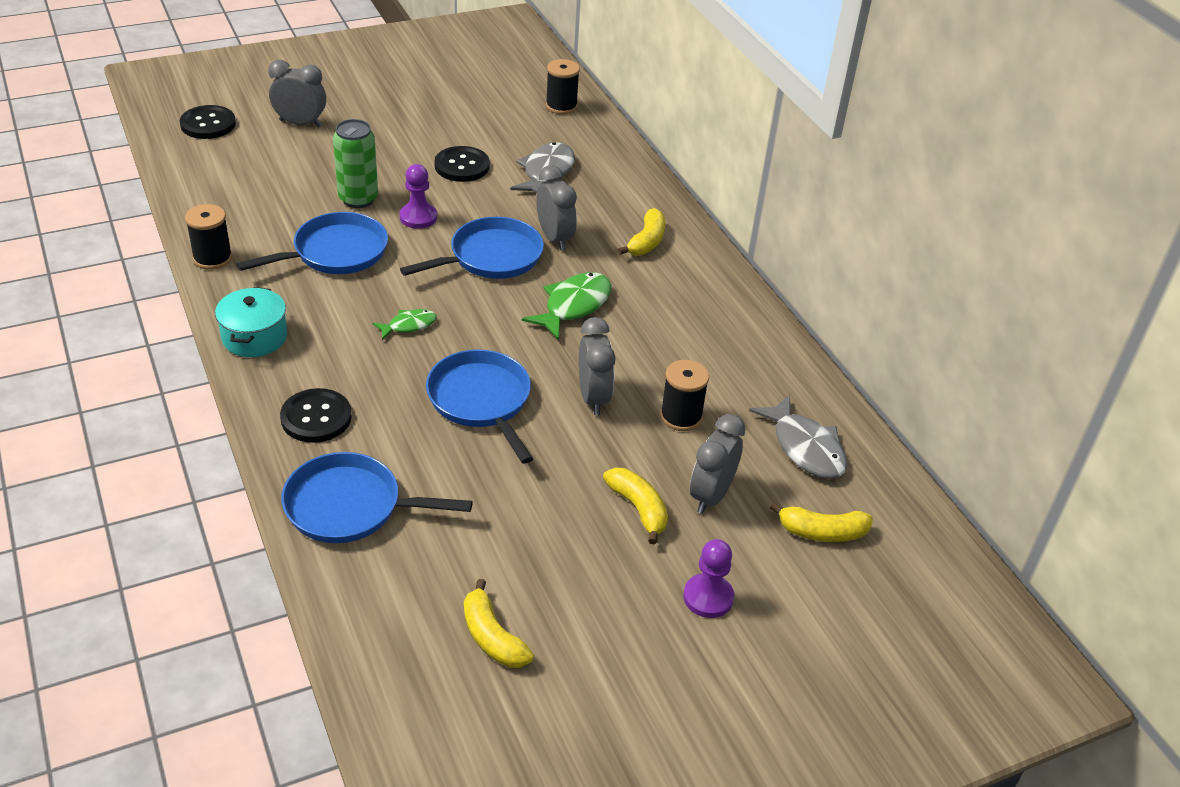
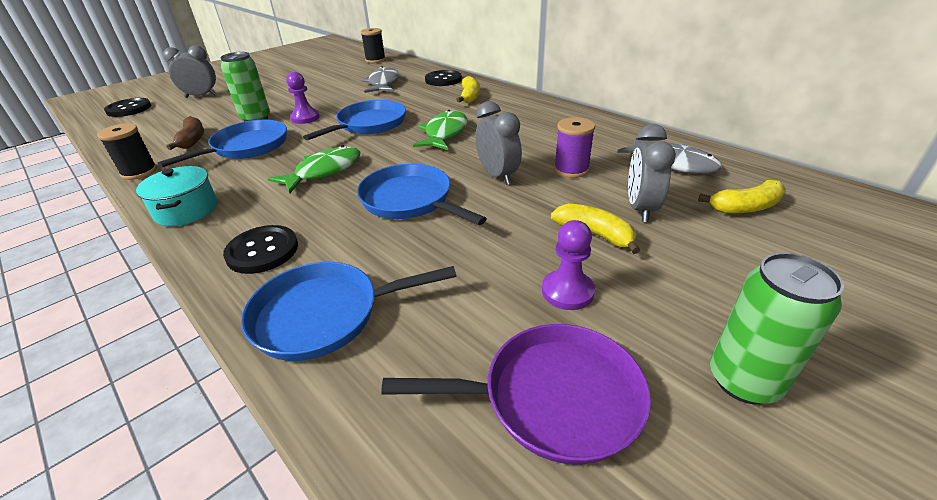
camera: 15 degrees left, 5 degrees down
(276, 217) = (192, 140): none -> brown banana
(409, 325) = (324, 171): green fish -> green fish, size x1.75
(462, 166) = (325, 92): black button -> black button (443, 80)
(492, 637) = (552, 398): yellow banana -> purple pan
(555, 238) = (408, 107): grey clock -> none
(646, 678) = (743, 380): none -> green can
(681, 417) = (571, 170): black spool -> purple spool
(708, 597) = (717, 282): purple pawn -> purple pawn (567, 291)

